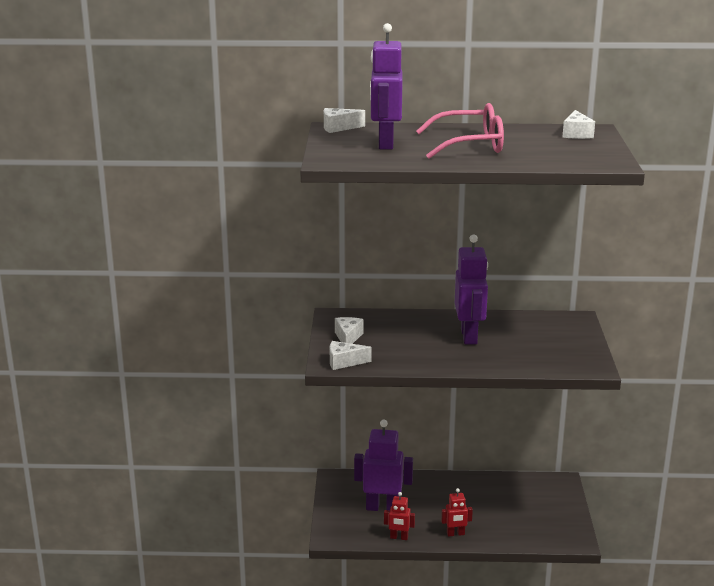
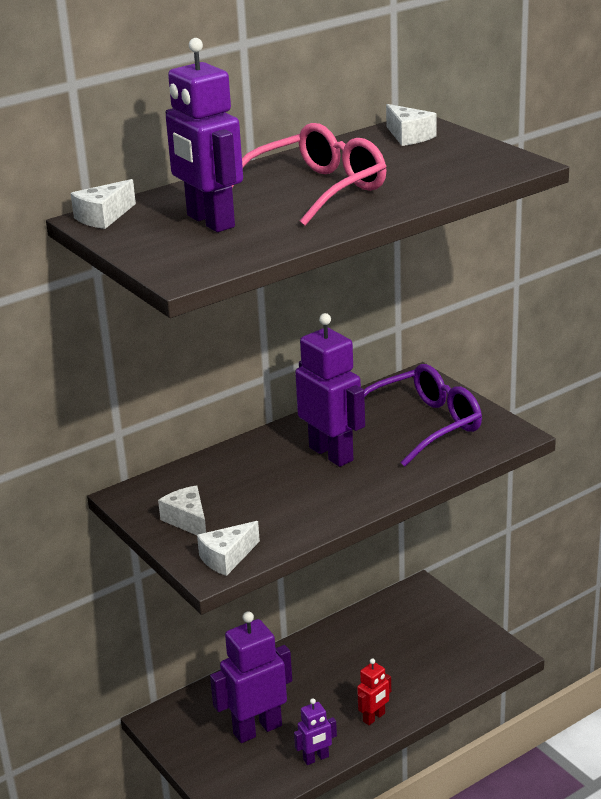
camera: 35 degrees left, 5 degrees up
(399, 537) = (316, 758): red robot -> purple robot
(545, 342) = (424, 425): none -> purple glasses

